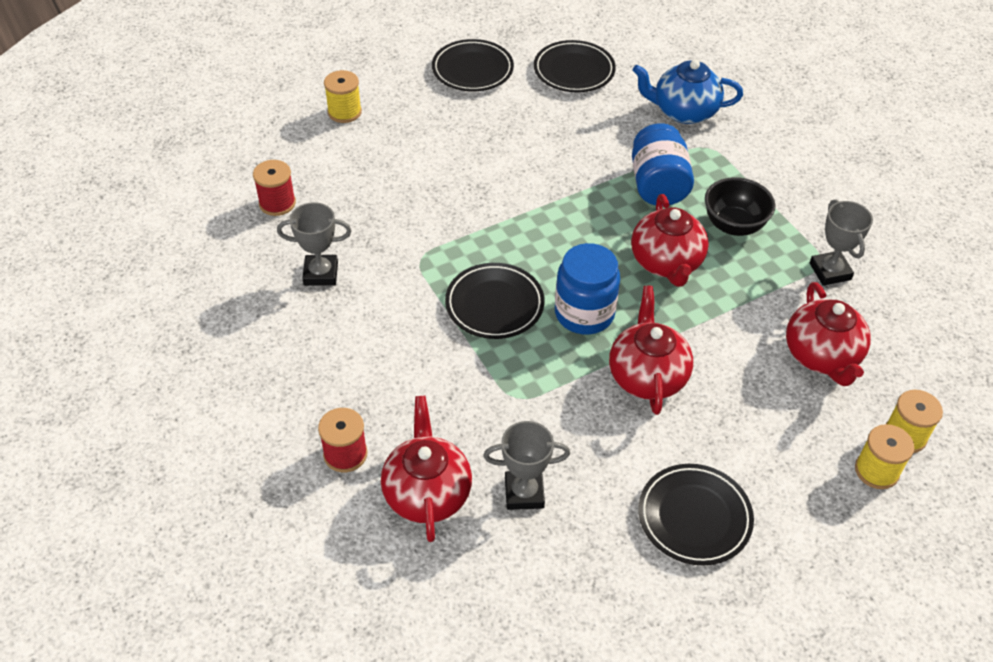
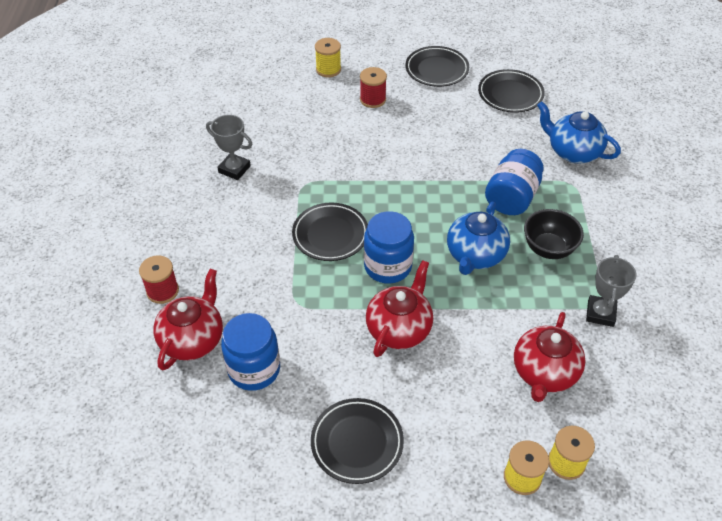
camera: 30 degrees right, 0 degrees up
(277, 203) = (241, 114): red spool -> red spool (373, 99)
(524, 493) = (254, 369): grey trophy -> blue jar
(666, 263) = (475, 255): red teapot -> blue teapot

